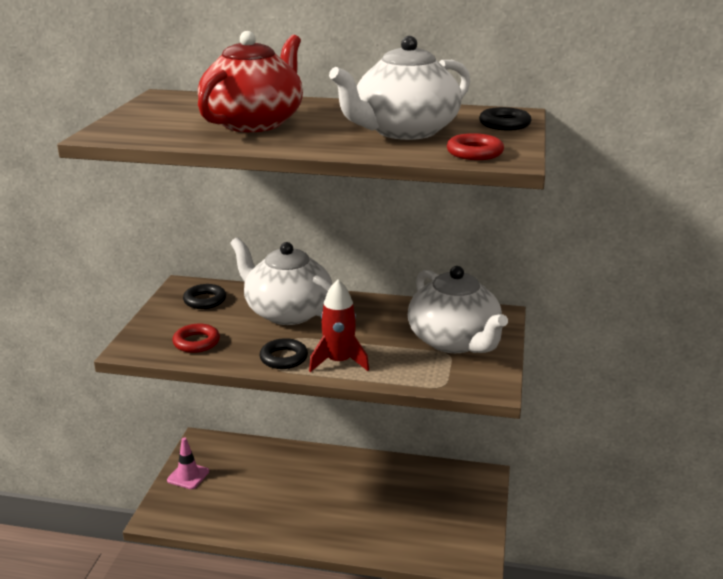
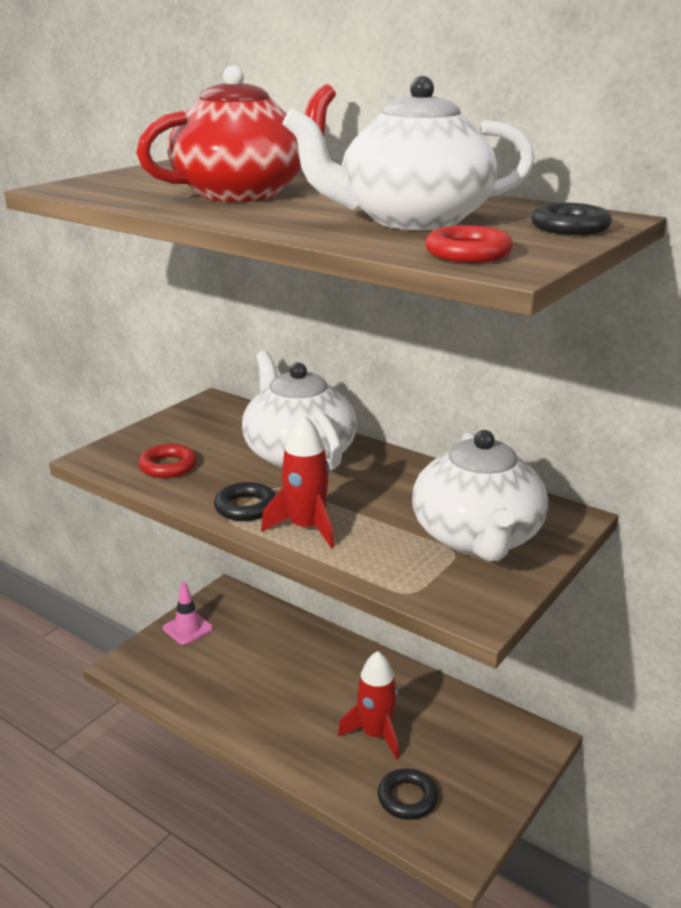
camera: 25 degrees right, 0 degrees up
(205, 300) = (220, 422): black ring -> black ring (407, 798)
(378, 506) = (376, 734): none -> red rocket

